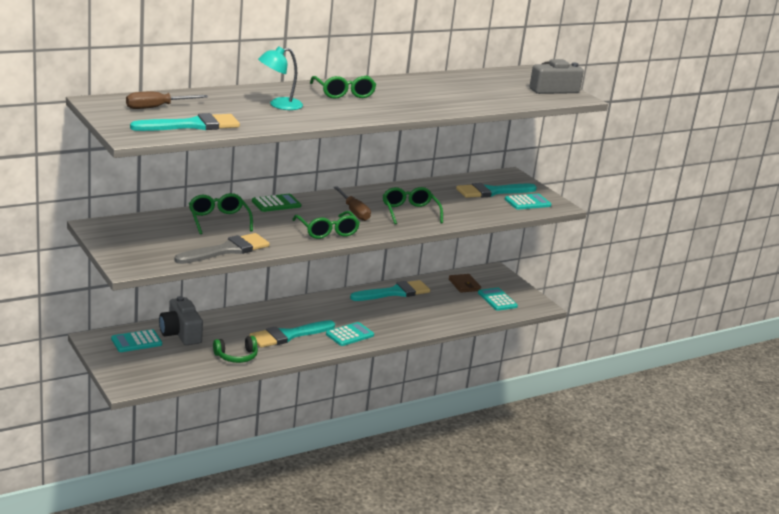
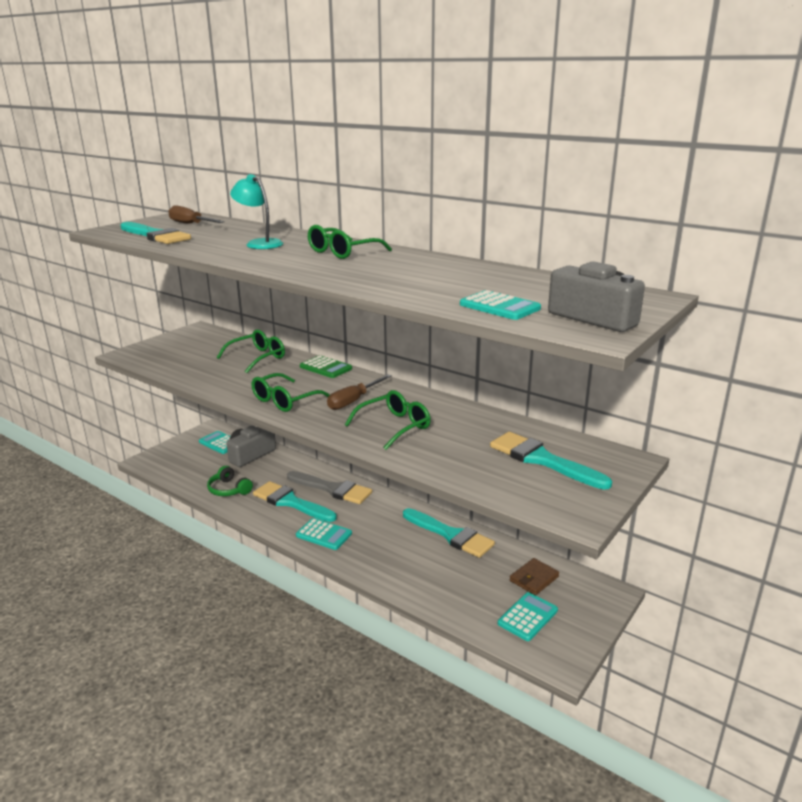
camera: 70 degrees right, 0 degrees up
(227, 250) = (193, 374): grey brush -> grey brush (332, 489)
(527, 202) = (547, 492): turquoise calculator -> turquoise calculator (499, 307)

